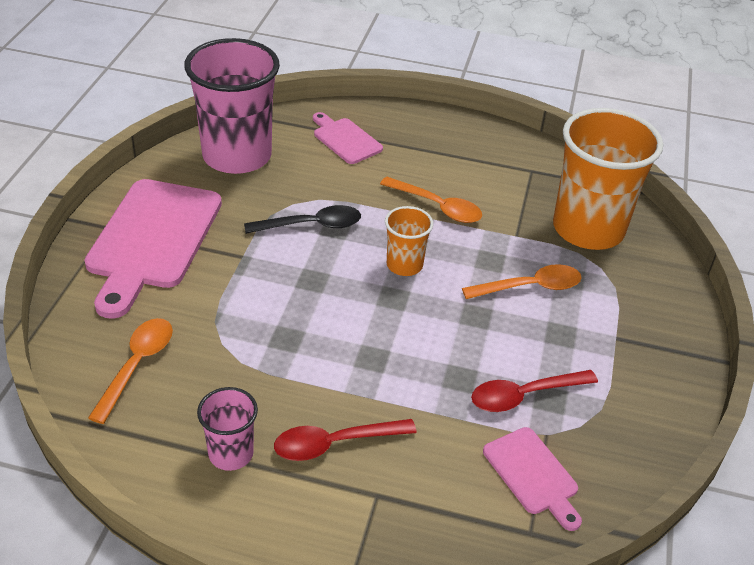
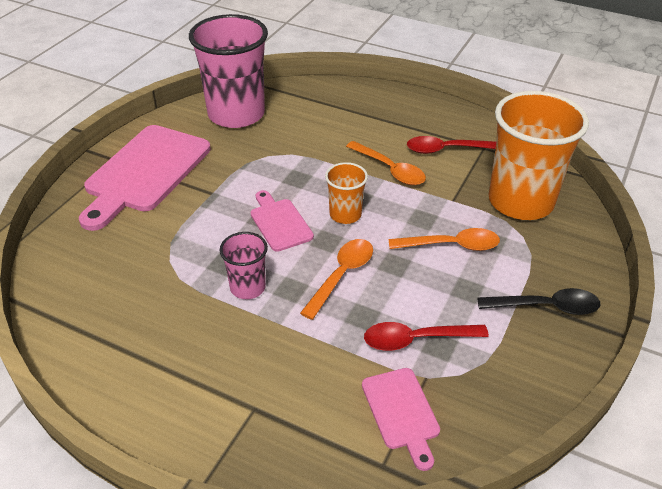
camera: 15 degrees right, 0 degrees up
(137, 365) = (95, 270): orange spoon -> orange spoon (341, 275)
(231, 453) = (142, 353): pink cup -> pink cup (247, 287)
(312, 225) = (278, 174): black spoon -> black spoon (546, 306)
(334, 444) = (232, 358): red spoon -> red spoon (446, 149)
(345, 139) = (329, 109): pink cutting board -> pink cutting board (279, 222)

